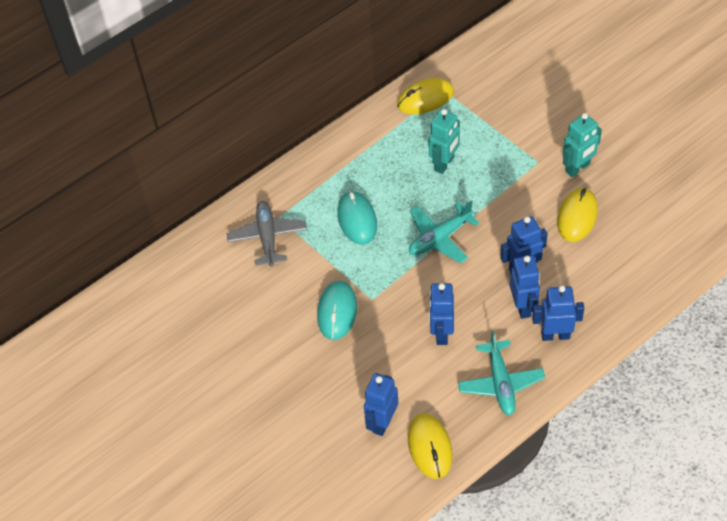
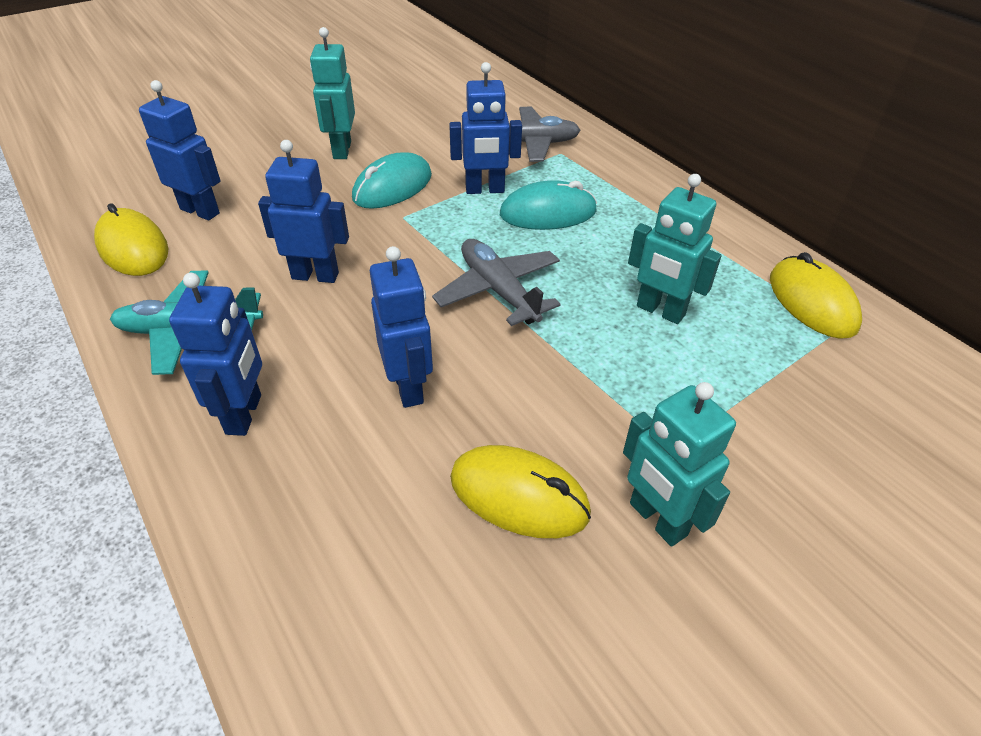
camera: 90 degrees right, 10 degrees down
(289, 355) = (341, 150): none -> turquoise robot
(337, 311) = (392, 187): turquoise mouse -> turquoise mouse turned 60 degrees counterclockwise
(430, 447) = (133, 247): yellow mouse -> yellow mouse turned 60 degrees clockwise
(440, 238) = (499, 291): turquoise plane -> grey plane
(523, 306) = (325, 377): blue robot -> blue robot (485, 190)

